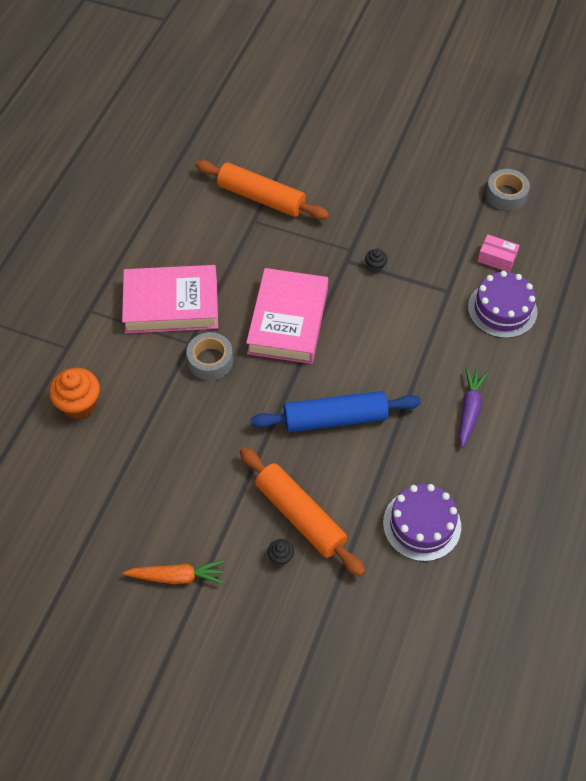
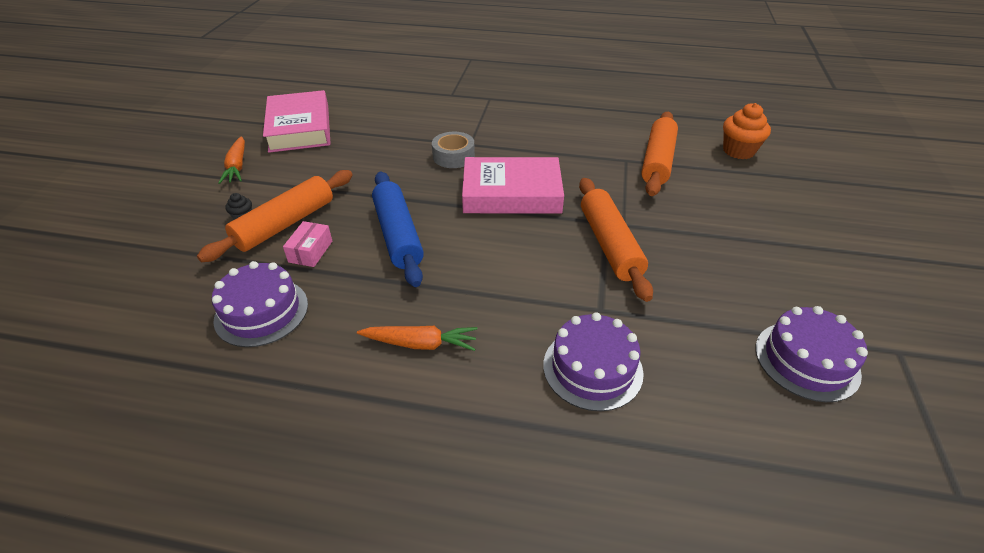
camera: 80 degrees right, 15 degrees down
(79, 404) = (399, 106): orange cupcake -> orange cupcake (738, 151)
(171, 304) = (508, 131): pink book -> pink book (300, 128)
(375, 266) = (609, 244): black cupcake -> orange rolling pin
(469, 410) = (420, 343): purple carrot -> orange carrot
(496, 258) = (680, 356): pink box -> pink box (310, 251)
(506, 195) = (806, 360): grey tape -> purple cake

